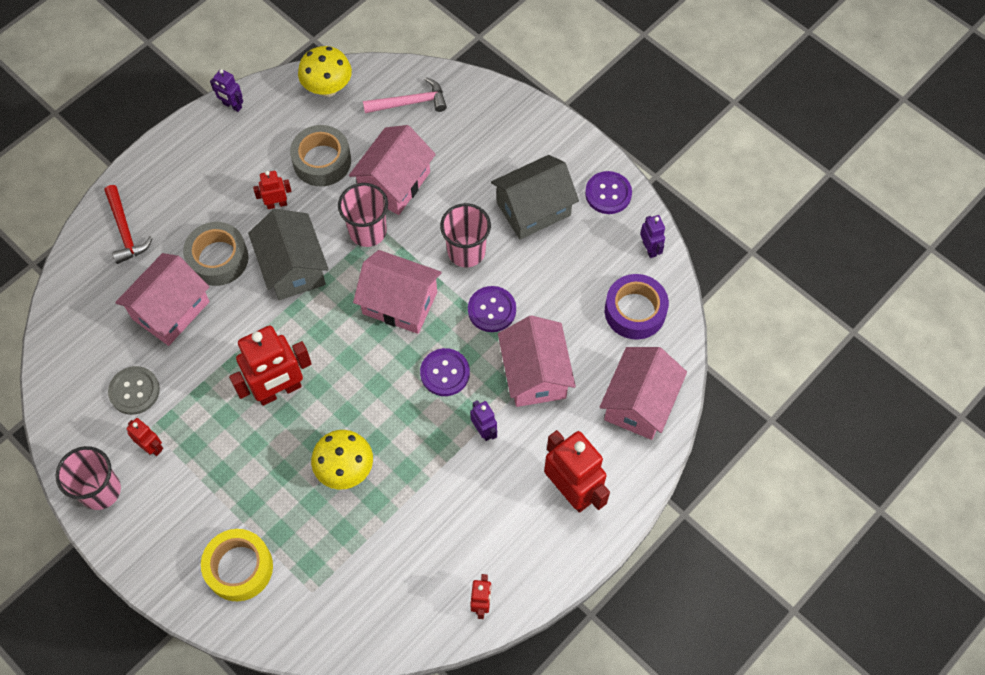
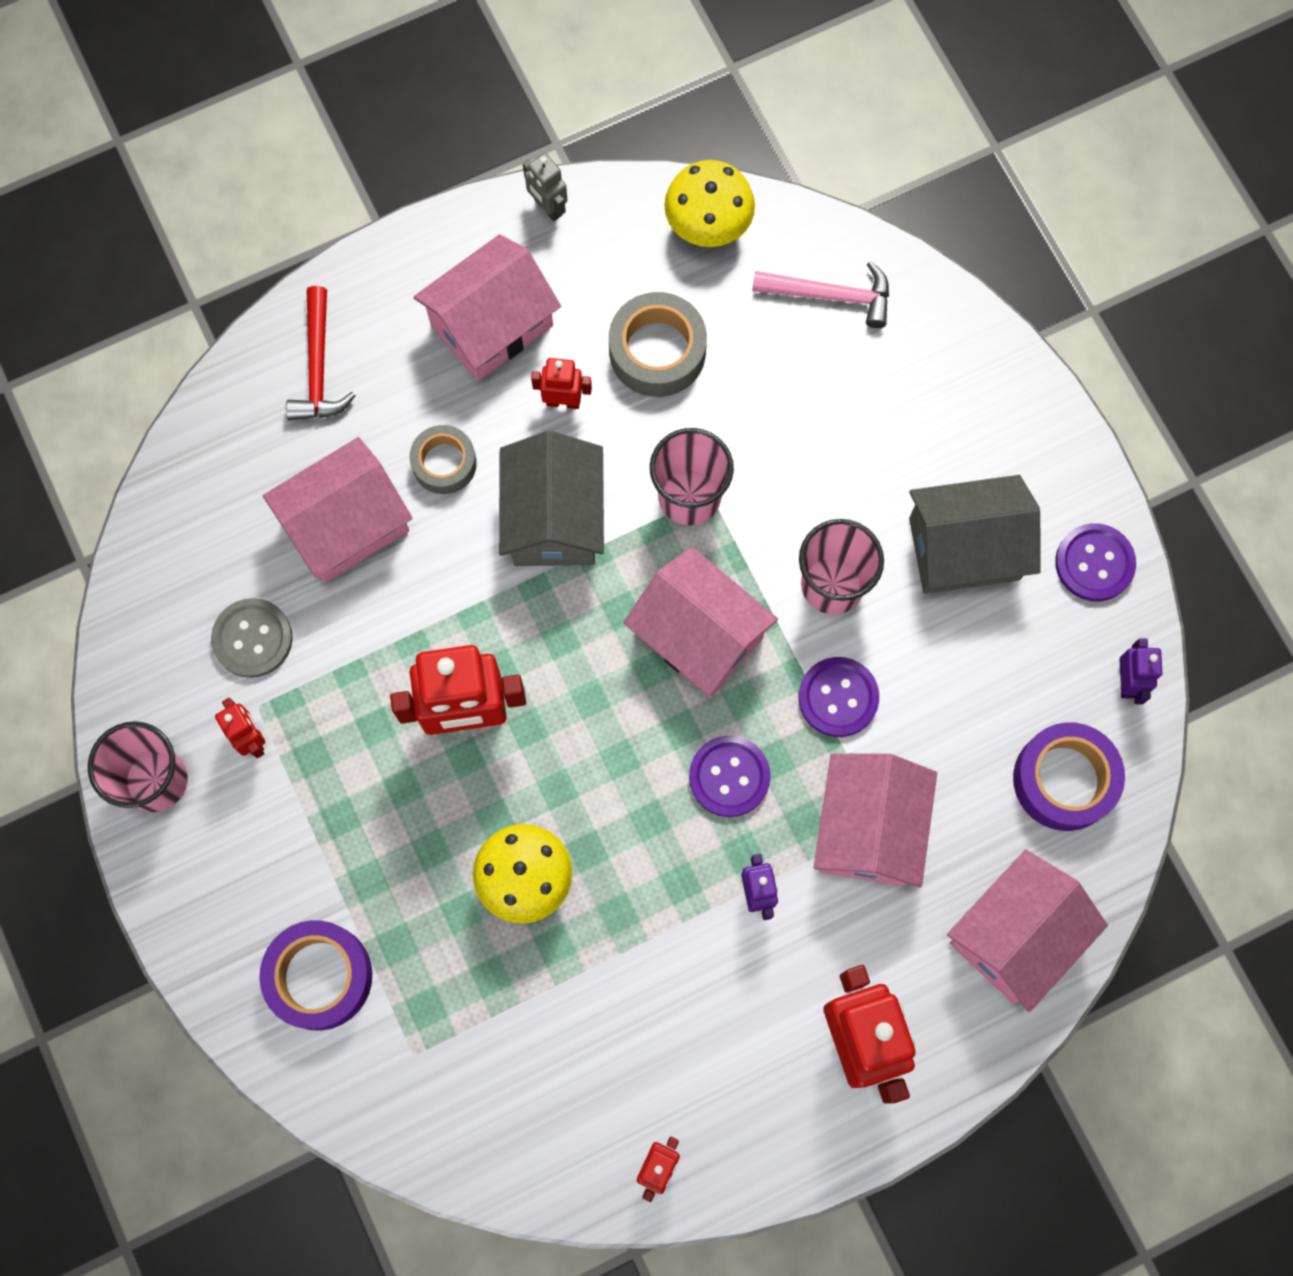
camera: 20 degrees right, 10 degrees up
(218, 258) = (444, 463): grey tape -> grey tape, size x0.65
(232, 106) = (548, 207): purple robot -> grey robot
(239, 568) = (319, 976): yellow tape -> purple tape
(394, 183) = (759, 428): pink house -> pink house (491, 325)

